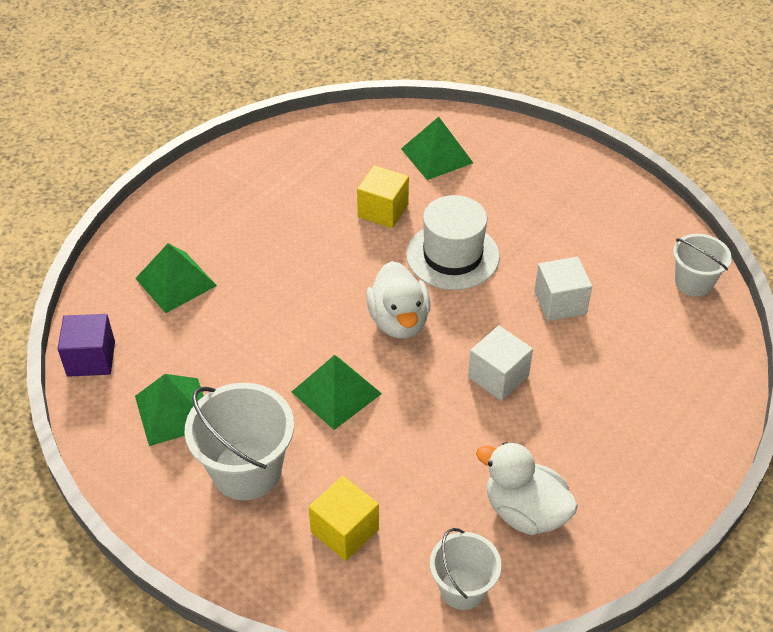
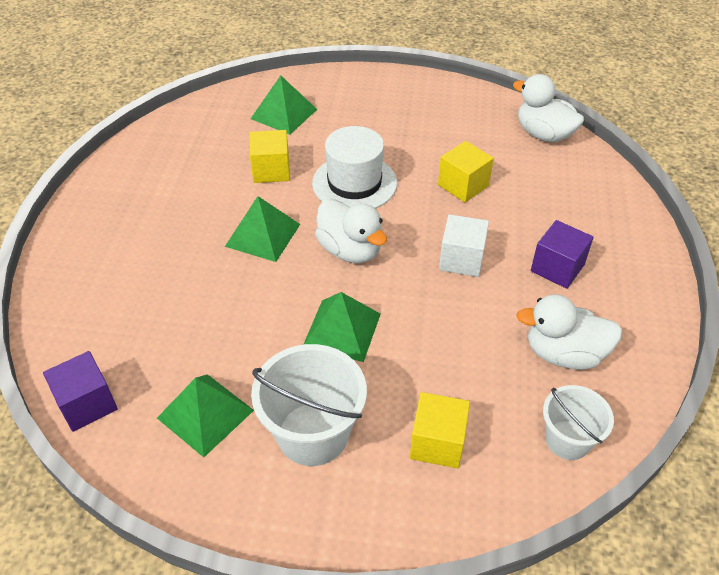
camera: 30 degrees left, 0 degrees up
(176, 281) = (125, 299): green pyramid -> green pyramid (262, 235)
(560, 303) = (463, 185): white cube -> yellow cube
(588, 428) = (557, 268): none -> purple cube
(693, 282) = (543, 134): white bucket -> white duck

